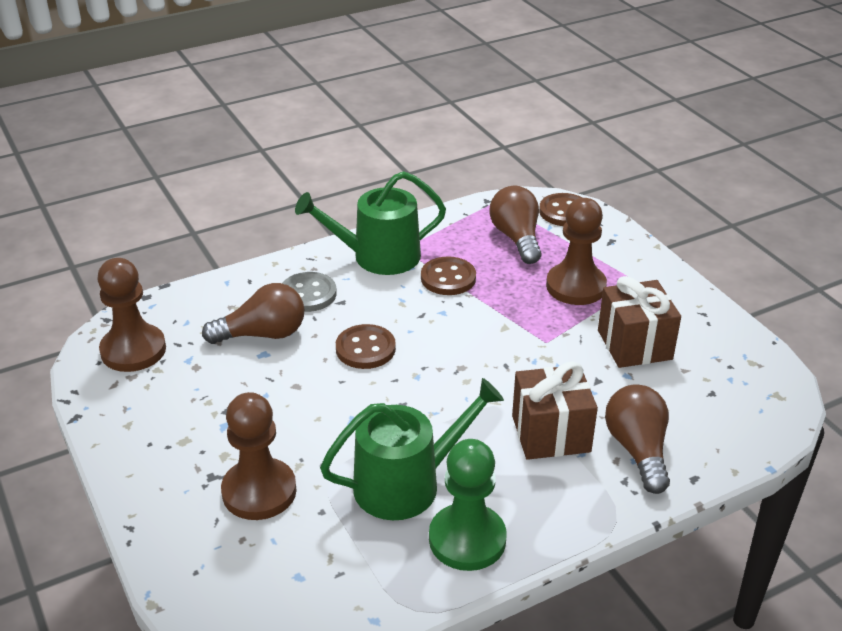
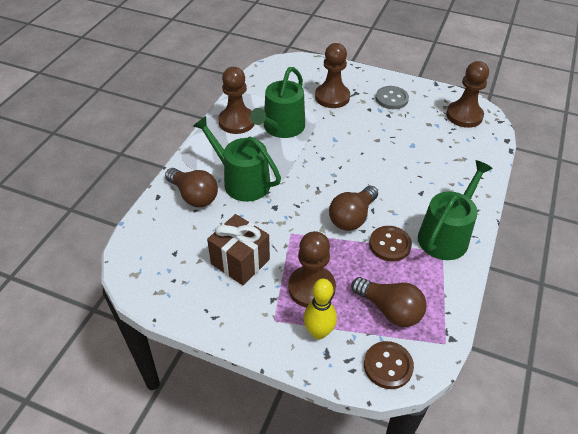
camera: 140 degrees right, 10 degrees up
(263, 334) = (427, 153): brown light bulb -> brown light bulb (352, 217)
(308, 294) = (442, 187): grey button -> grey button (391, 99)
(365, 349) = (373, 174): brown button -> none
(467, 539) = (237, 122): green pawn -> brown pawn
(551, 434) = (241, 181): brown gift -> green watering can
(604, 256) = (318, 332): none -> yellow bowling pin

